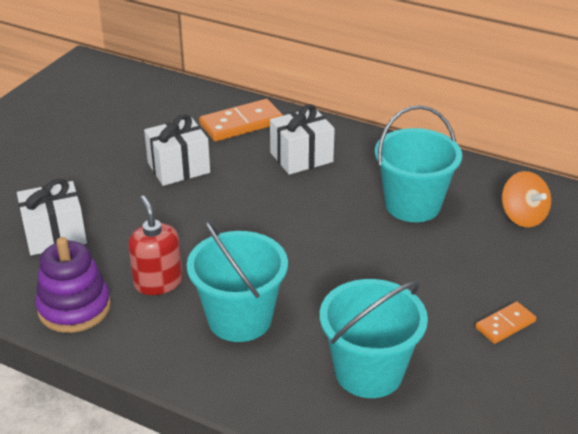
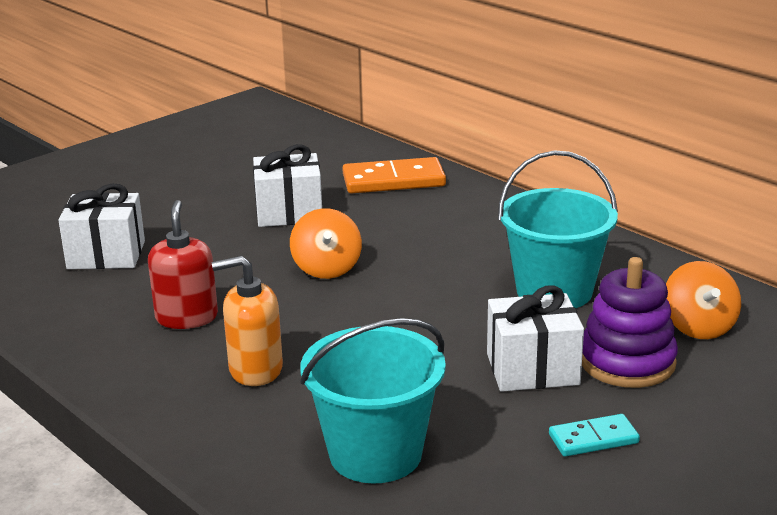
camera: 20 degrees right, 10 degrees down
(74, 307) = (77, 325): purple stacking toy -> purple stacking toy (627, 362)
(238, 215) = (327, 268): none -> orange spinning top
(239, 319) = (255, 369): turquoise bucket -> orange soap dispenser
(301, 157) = (444, 223): white gift -> white gift (532, 369)
(505, 324) = (593, 439): orange domino -> turquoise domino

